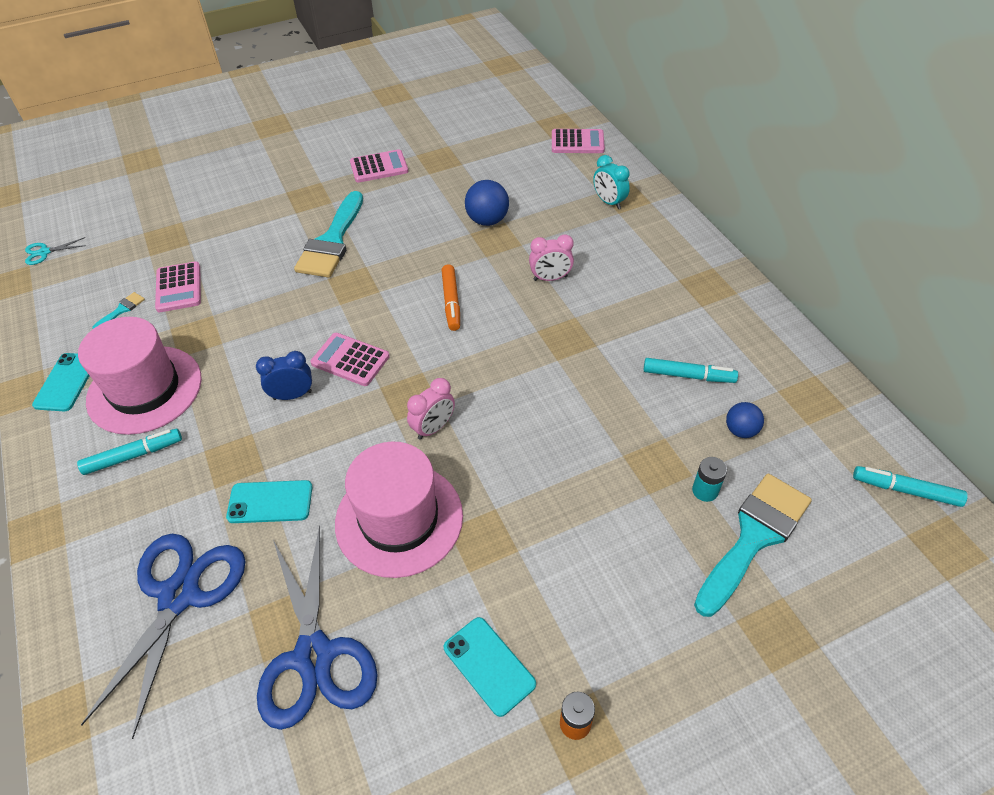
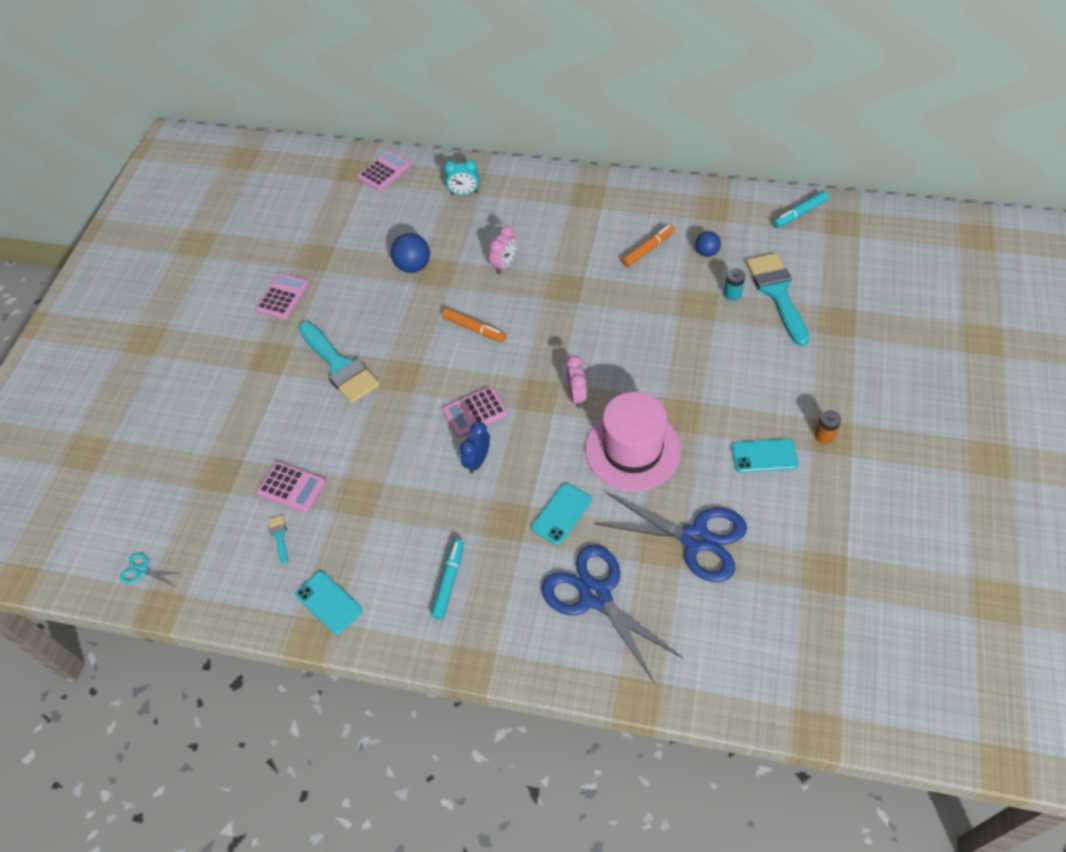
camera: 50 degrees left, 5 degrees up
(44, 252) = (142, 570): turquoise scissors -> turquoise scissors turned 90 degrees clockwise
(145, 389) = (387, 551): pink hat -> none
(688, 376) = (648, 249): turquoise marker -> orange marker

